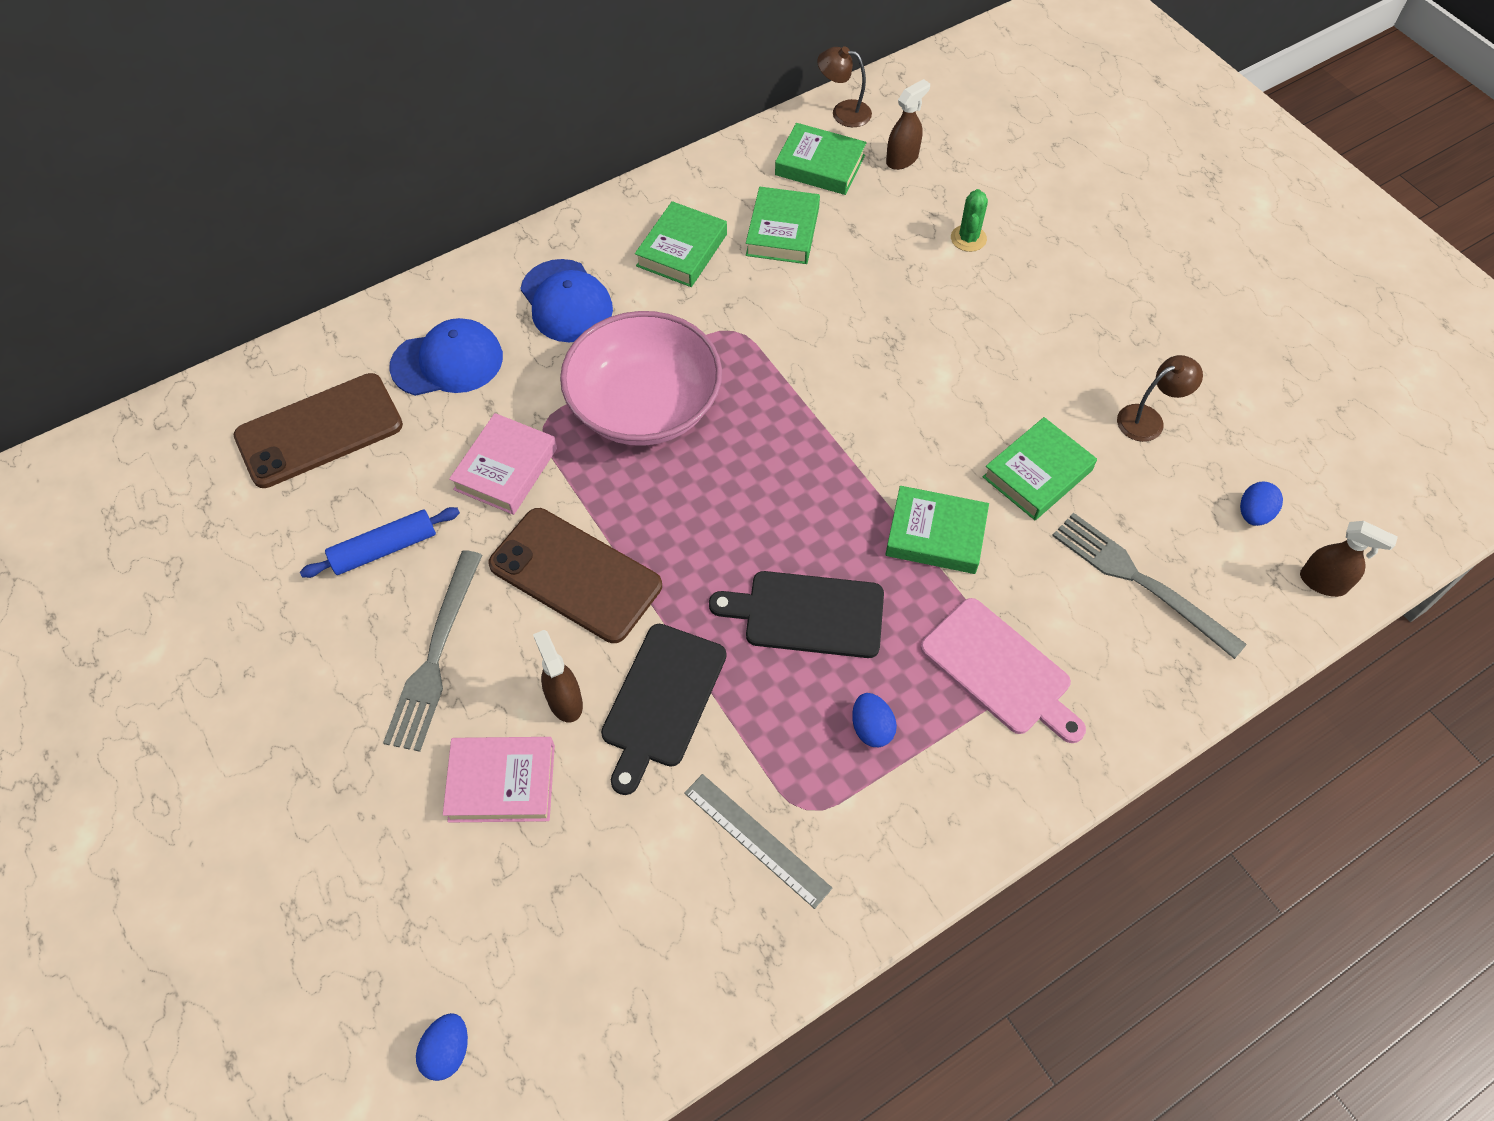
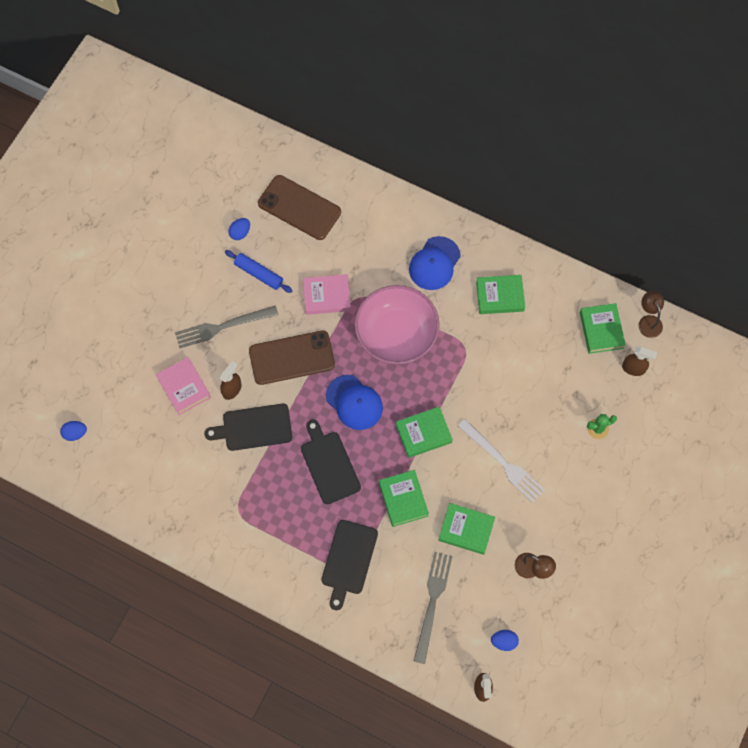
camera: 60 degrees right, 10 degrees up
(447, 362) = (368, 235): blue cap -> blue cap (354, 402)
(575, 575) = (292, 358): brown phone -> brown phone turned 75 degrees clockwise
(756, 840) = (215, 499): grey ruler -> none
(782, 231) = (543, 336): green book -> green book (423, 433)
(871, 728) = (289, 519): blue egg -> blue egg (240, 233)
(952, 373) = (502, 462): none -> white fork
(1000, 670) = (348, 560): pink cutting board -> black cutting board

